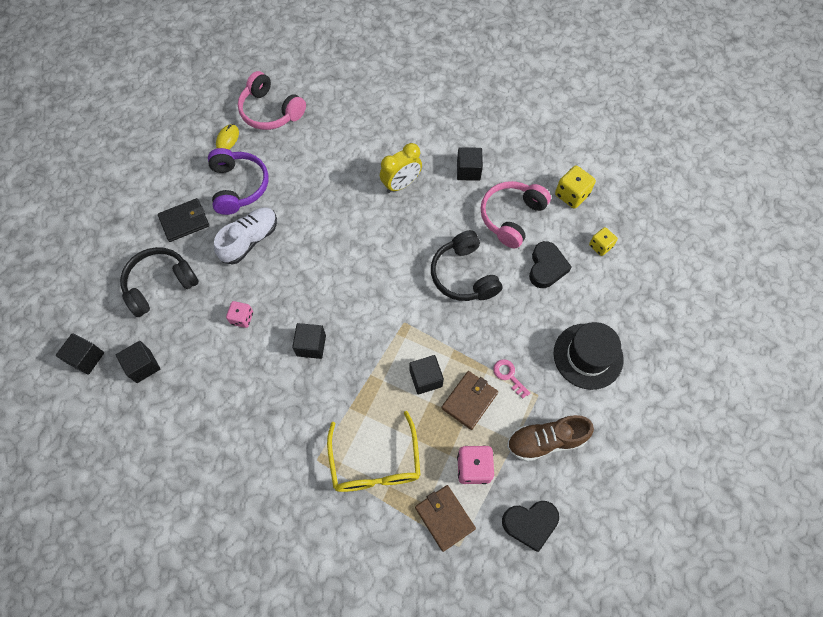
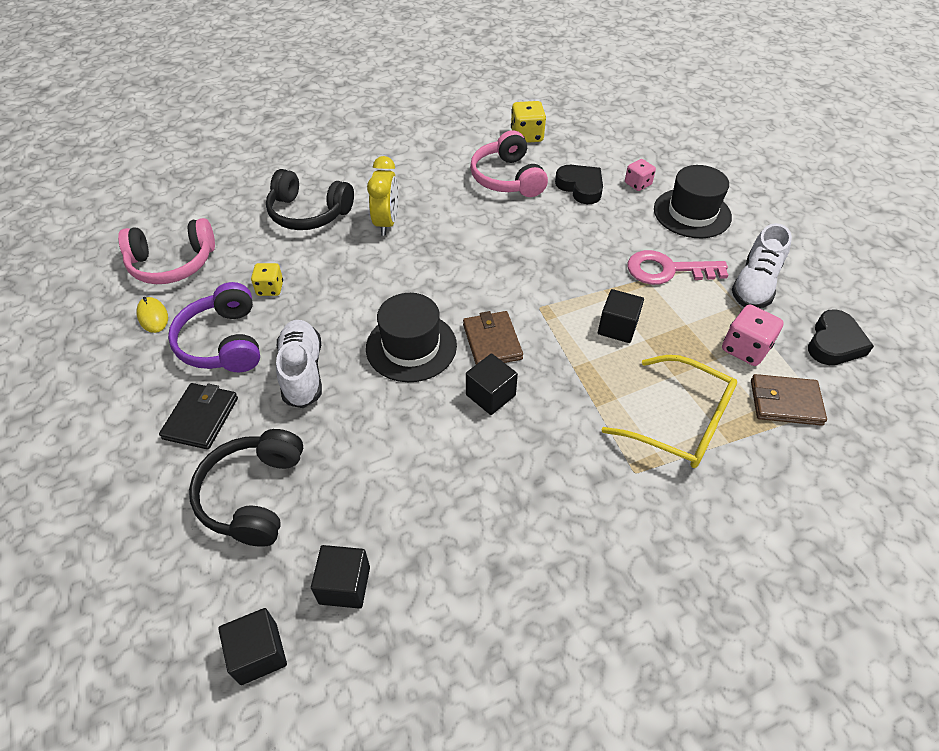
camera: 50 degrees left, 15 degrees down
(238, 186) = (224, 342): purple headphones -> purple headphones turned 135 degrees counterclockwise
(242, 318) = (391, 437): pink dice -> pink dice (637, 184)
(312, 278) = (411, 346): none -> black hat
(464, 275) = (532, 239): black headphones -> black headphones (309, 213)
(468, 171) = (428, 175): black cube -> none
(469, 400) = (669, 310): brown wallet -> brown wallet (492, 341)
(508, 376) = (667, 270): pink key -> pink key, size x1.86
(545, 441) = (755, 285): brown shoe -> white shoe
(600, 246) = (593, 149): yellow dice -> yellow dice (270, 288)

